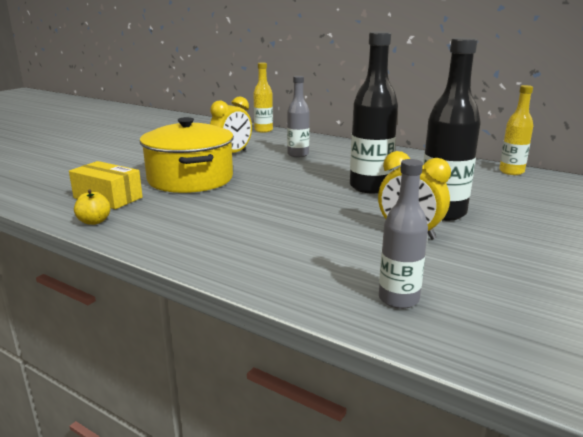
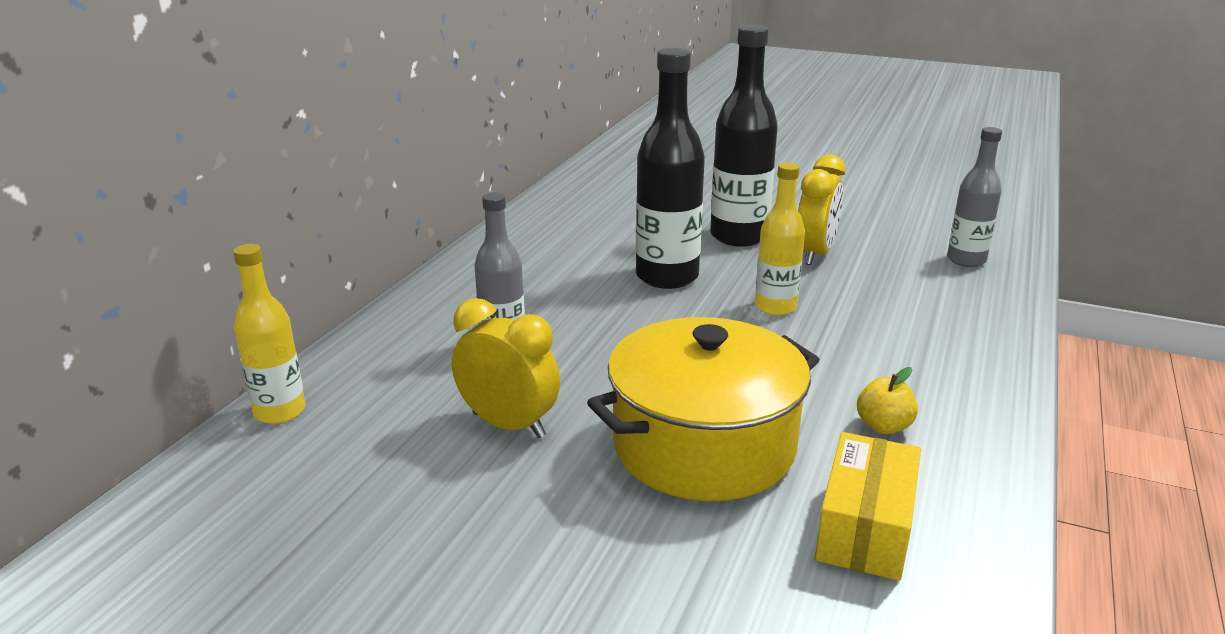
camera: 100 degrees left, 5 degrees up
(94, 221) = (977, 504): yellow apple -> yellow apple (883, 426)
(511, 172) = (563, 194): yellow bottle -> yellow bottle (775, 307)

